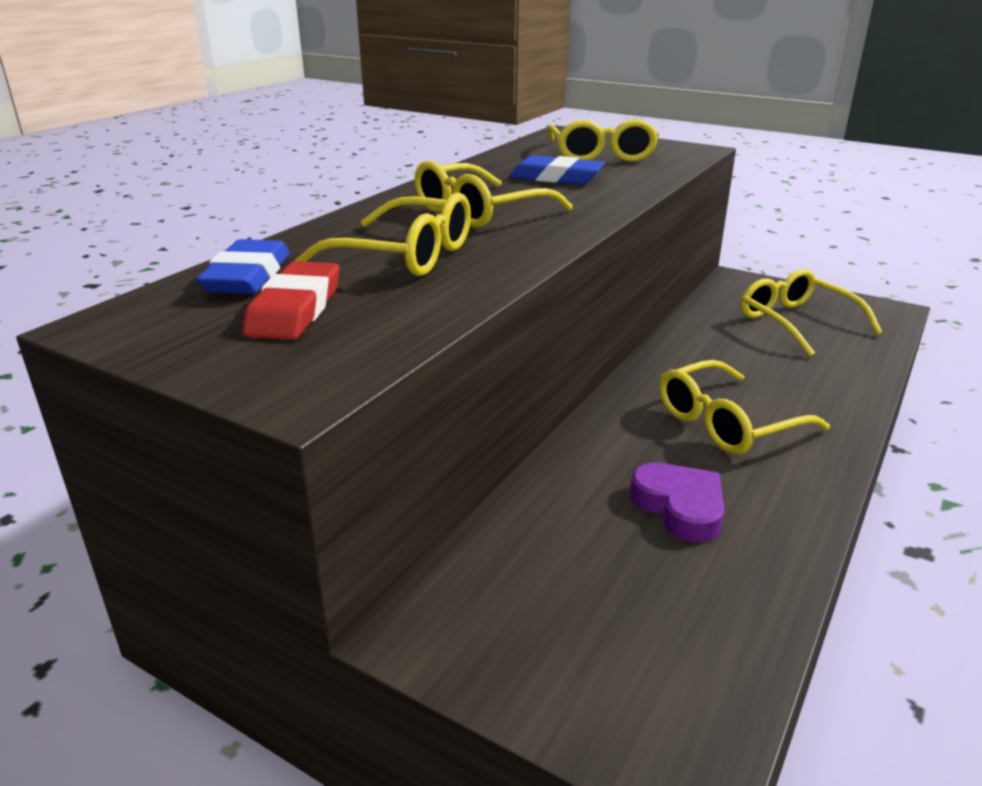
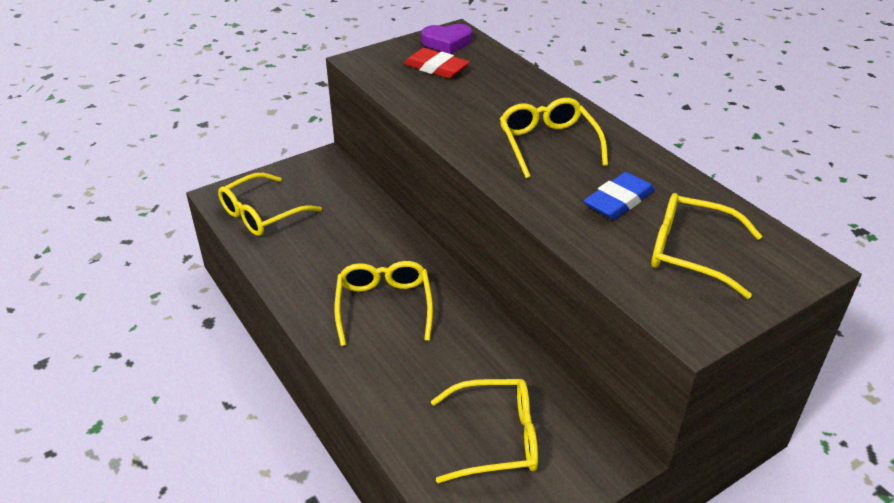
camera: 115 degrees right, 10 degrees up
(247, 276) = (487, 62): blue eraser -> none
(403, 255) = (484, 103): yellow glasses -> yellow glasses (262, 214)
(679, 507) = (331, 250): purple heart -> purple heart (447, 42)

